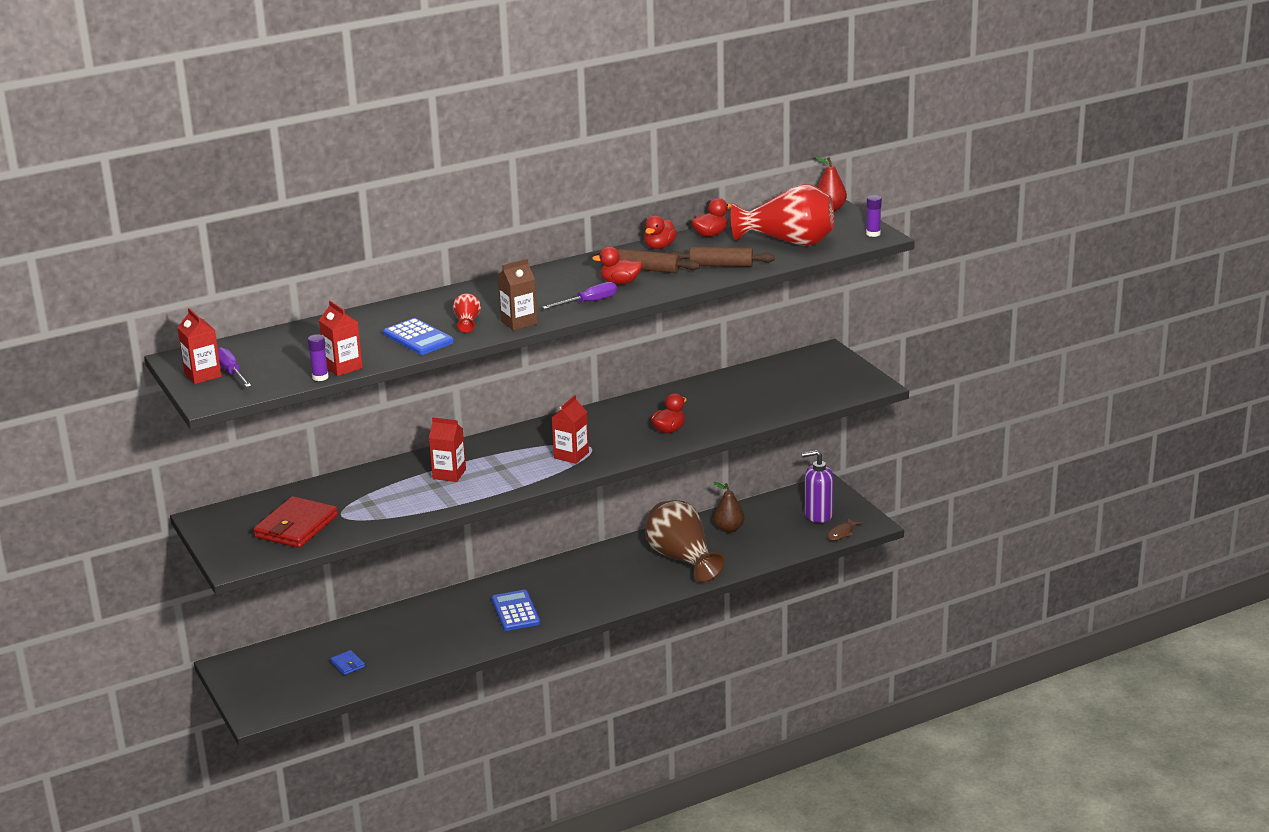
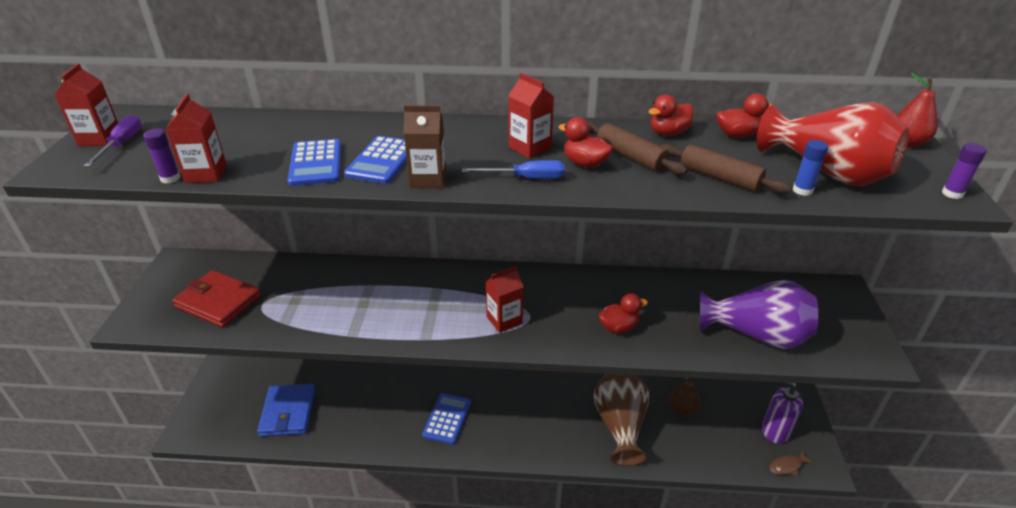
camera: 30 degrees right, 10 degrees up
(296, 526) = (218, 301): red wallet -> red wallet turned 60 degrees clockwise
(347, 664) = (288, 412): blue wallet -> blue wallet, size x2.23
(449, 474) = (386, 296): red carton -> red carton (529, 148)
(467, 322) = (382, 161): red vase -> blue calculator
(589, 302) = (526, 178): purple screwdriver -> blue screwdriver
(778, 401) = (756, 335): none -> purple vase
(780, 257) = (802, 190): none -> blue glue stick

